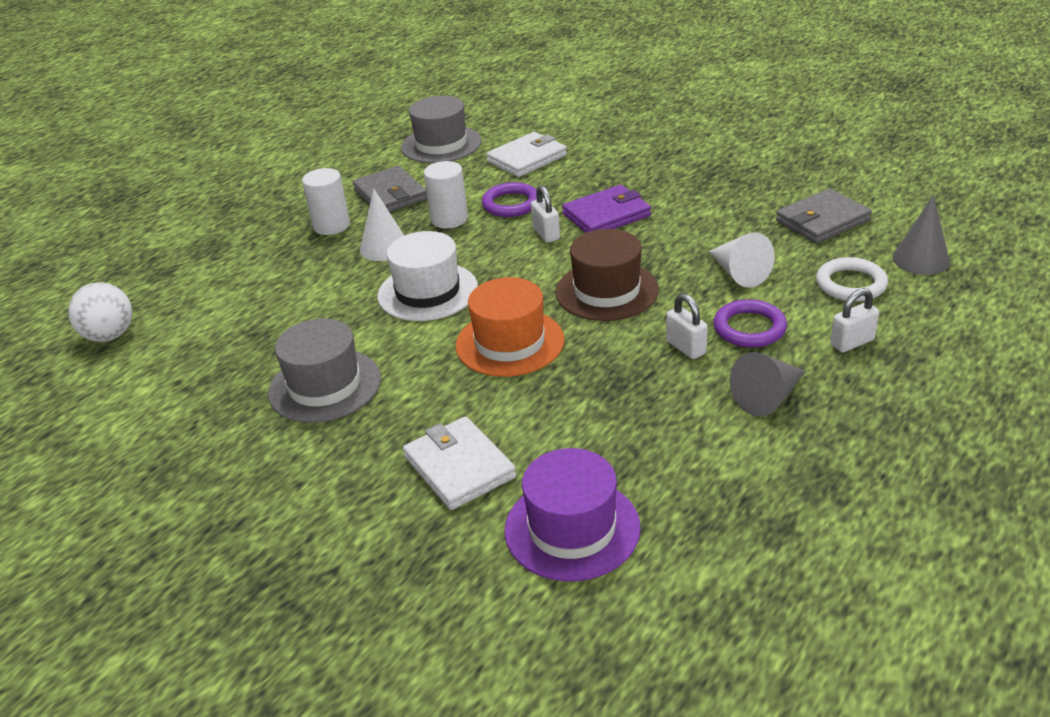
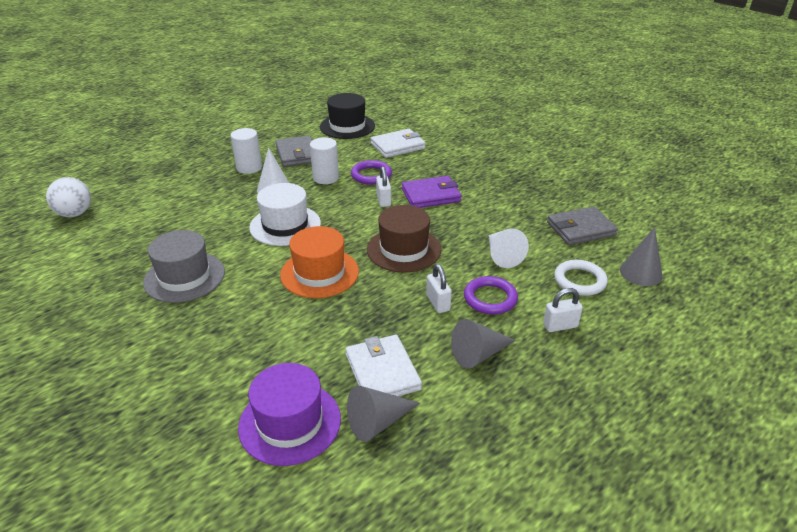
camera: 10 degrees right, 0 degrees up
(441, 144) = (347, 126): grey hat -> black hat
(459, 467) = (239, 356): white wallet -> white wallet (382, 372)
(683, 502) = (378, 422): none -> grey cone

